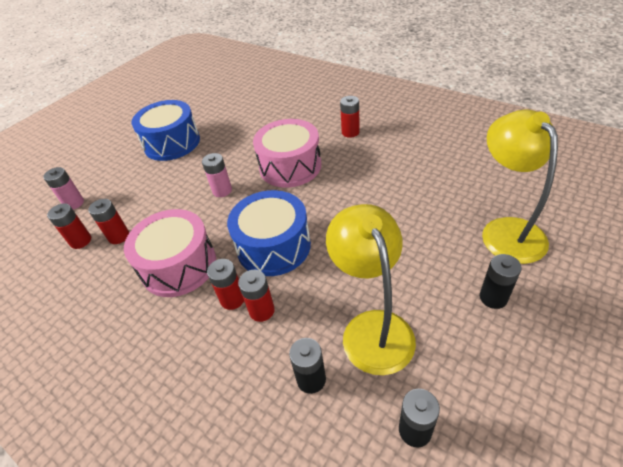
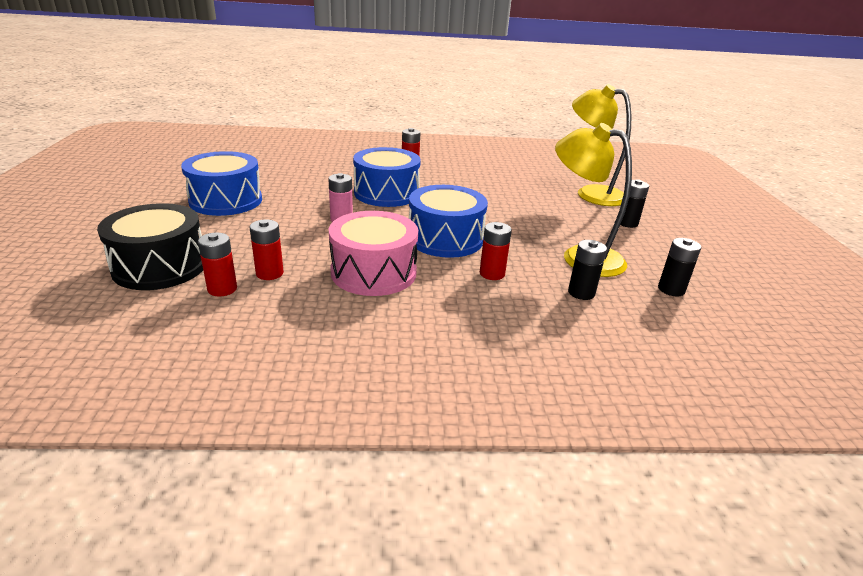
camera: 45 degrees left, 15 degrees down
(74, 203) = (160, 266): pink battery -> black drum
(232, 299) = (458, 275): red battery -> none
(290, 166) = (386, 193): pink drum -> blue drum

